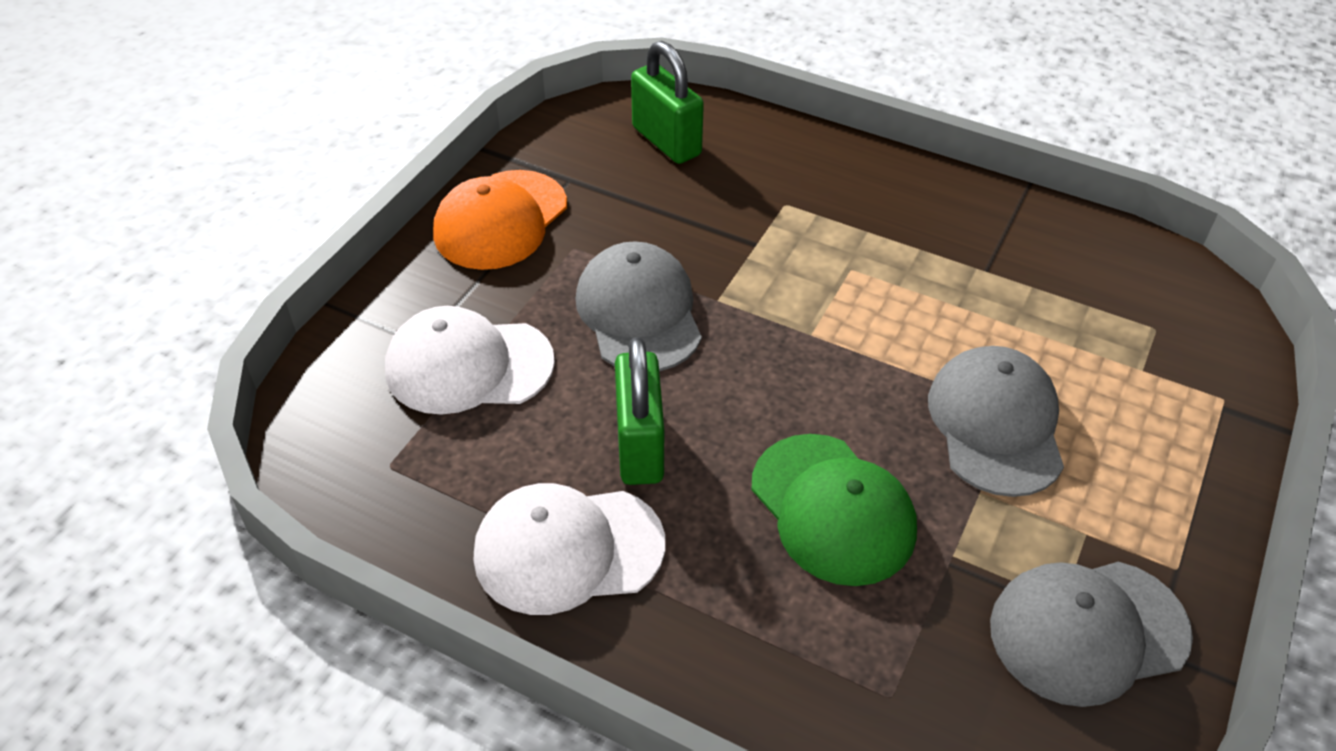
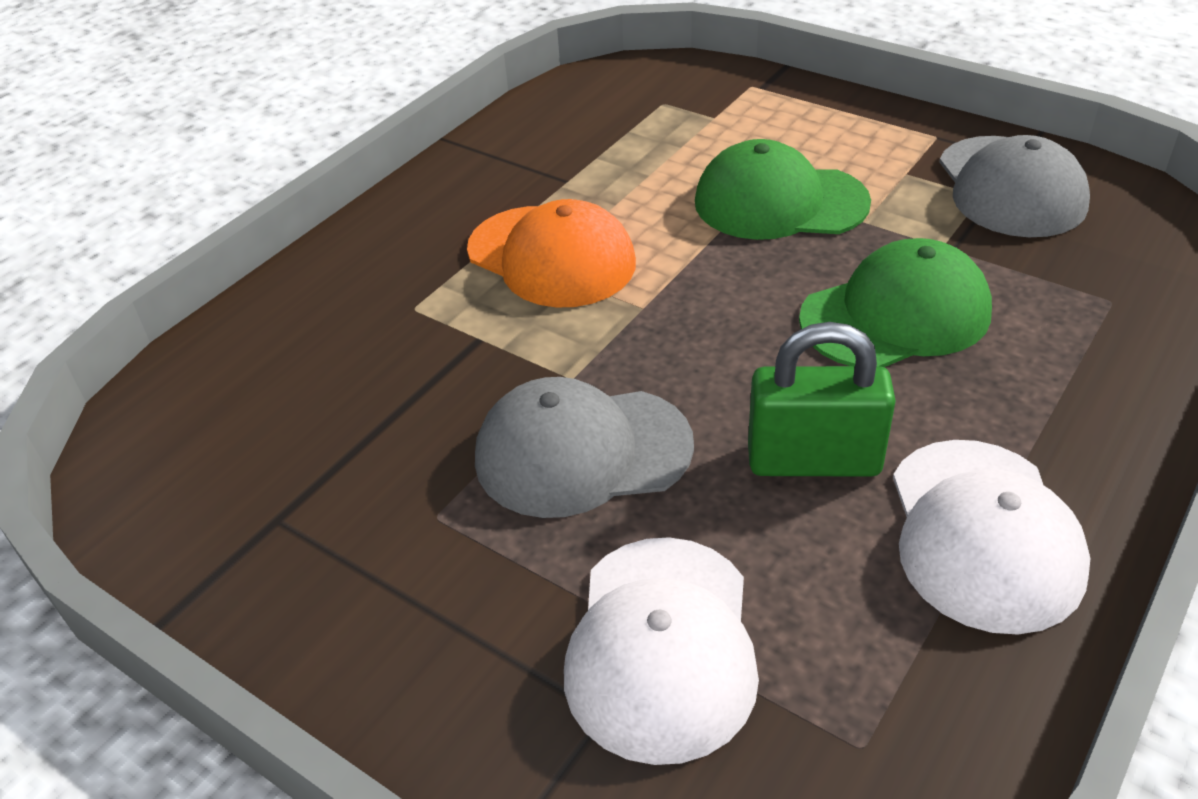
camera: 80 degrees left, 5 degrees down
(500, 220) = (343, 608): orange cap -> orange cap (551, 257)
(666, 141) = (238, 407): green padlock -> none
(995, 424) = (779, 202): grey cap -> green cap

